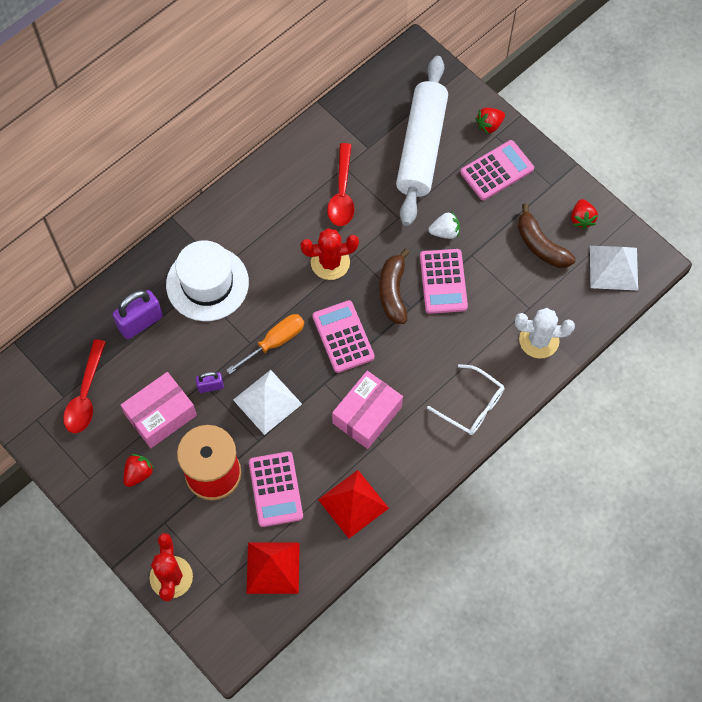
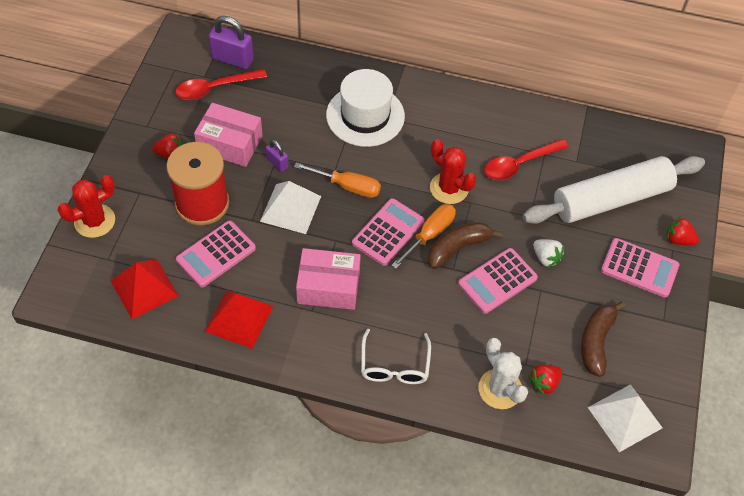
camera: 55 degrees right, 10 degrees down
(140, 322) = (300, 91): purple padlock -> purple padlock (232, 59)
(366, 306) = (429, 235): none -> orange screwdriver
(581, 219) = (651, 363): red strawberry -> red strawberry (544, 383)

